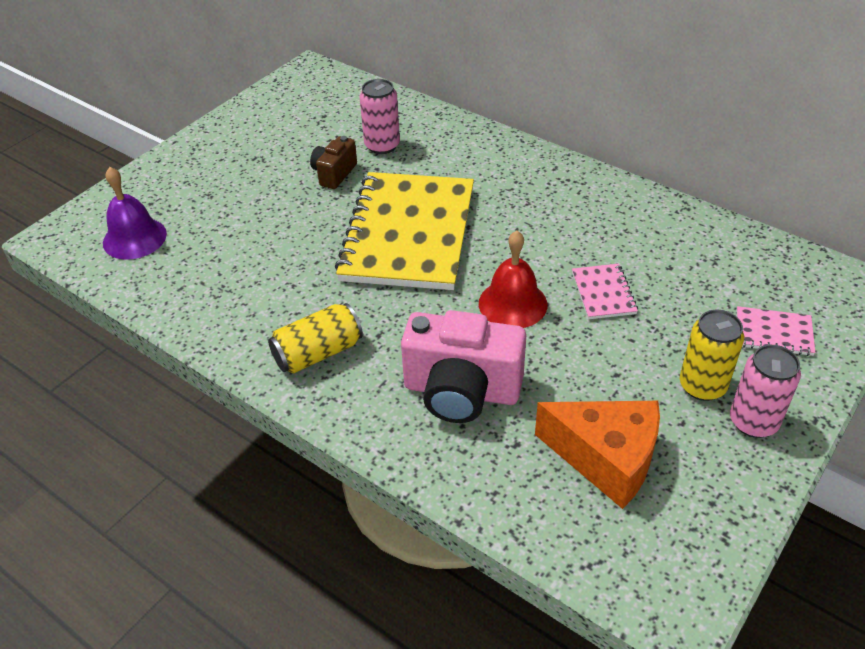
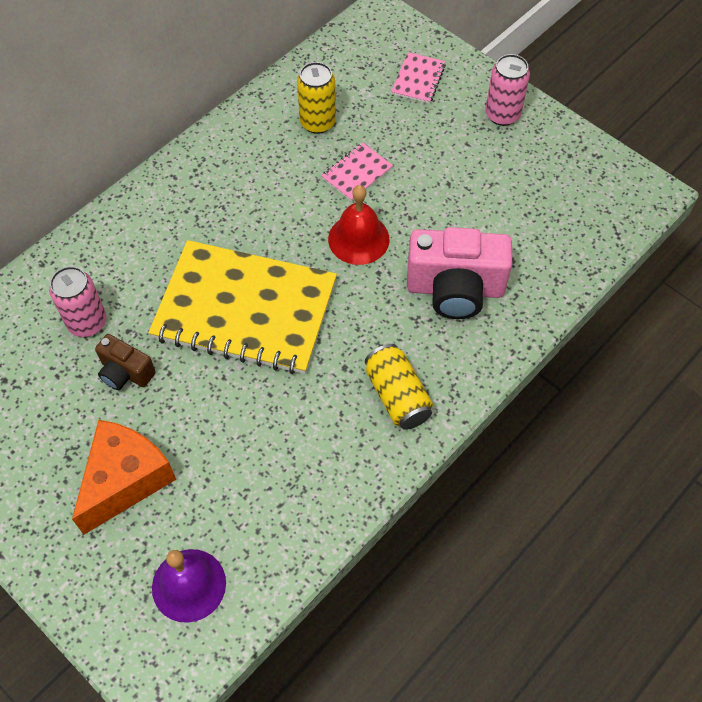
camera: 85 degrees left, 15 degrees up
(461, 391) = (455, 289): pink camera -> pink camera turned 75 degrees clockwise
(603, 293) = (356, 173): pink notebook -> pink notebook turned 45 degrees counterclockwise
(606, 459) = (529, 206): orange cheese -> orange cheese (125, 480)
(702, 386) = (466, 134): yellow can -> yellow can (317, 122)

